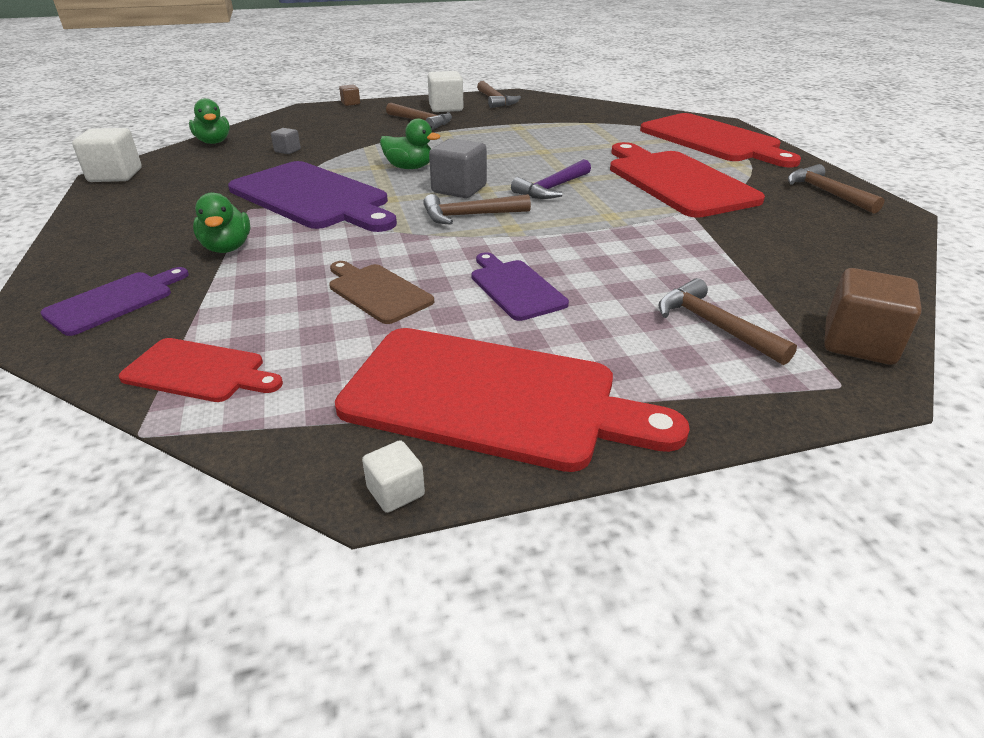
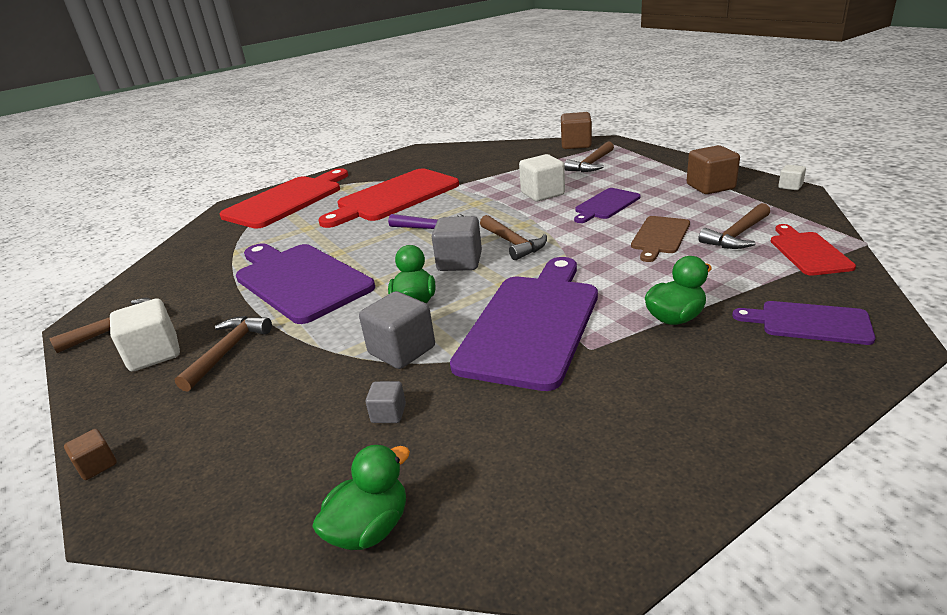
camera: 105 degrees left, 5 degrees down
(115, 175) = (590, 552): white cube -> white cube (542, 194)
(347, 158) = (402, 350): none -> grey cube
(491, 398) = (710, 187): red cutting board -> brown cube
(503, 139) = (300, 280): none -> purple cutting board
(827, 193) = (394, 163): brown hammer -> brown hammer (737, 235)

